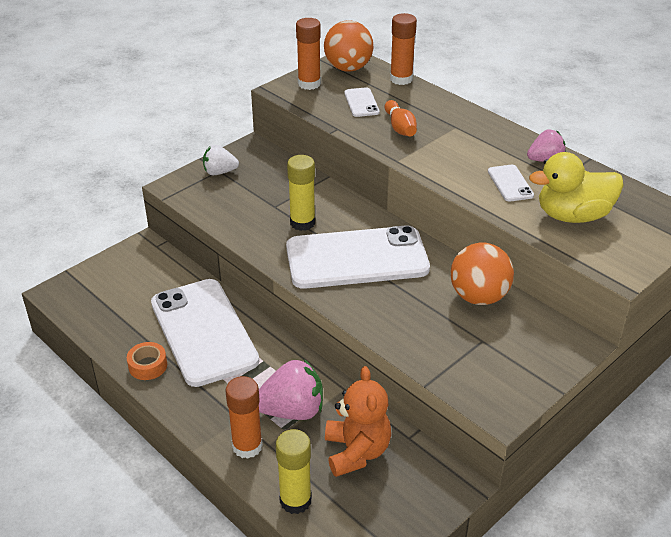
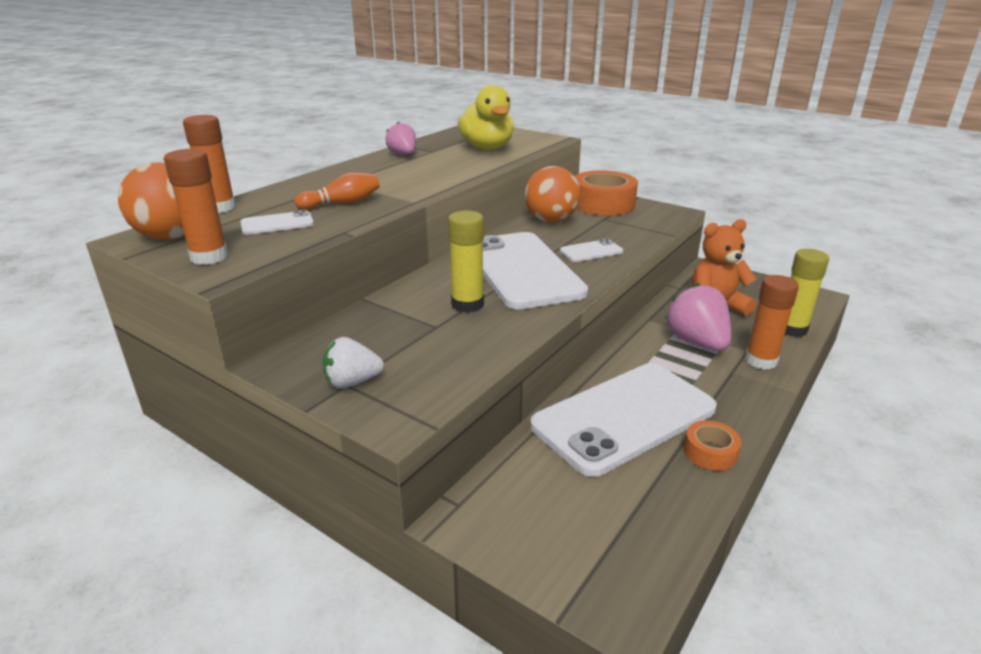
camera: 100 degrees left, 10 degrees down
(219, 172) = (352, 382): white strawberry -> white strawberry turned 90 degrees clockwise
(510, 183) = (445, 163): white phone -> white phone (591, 251)
(533, 350) = (603, 204): none -> orange tape

